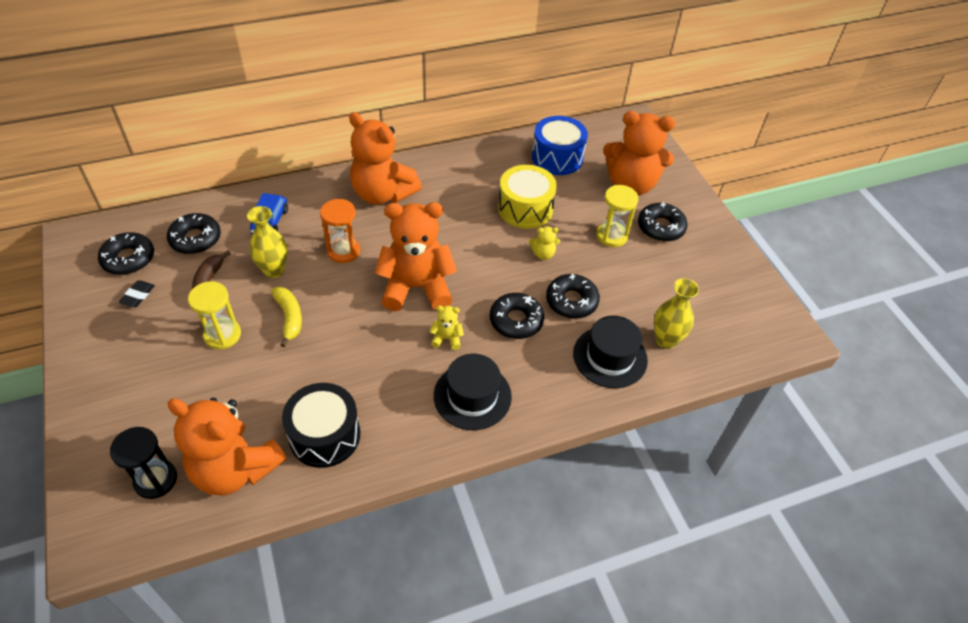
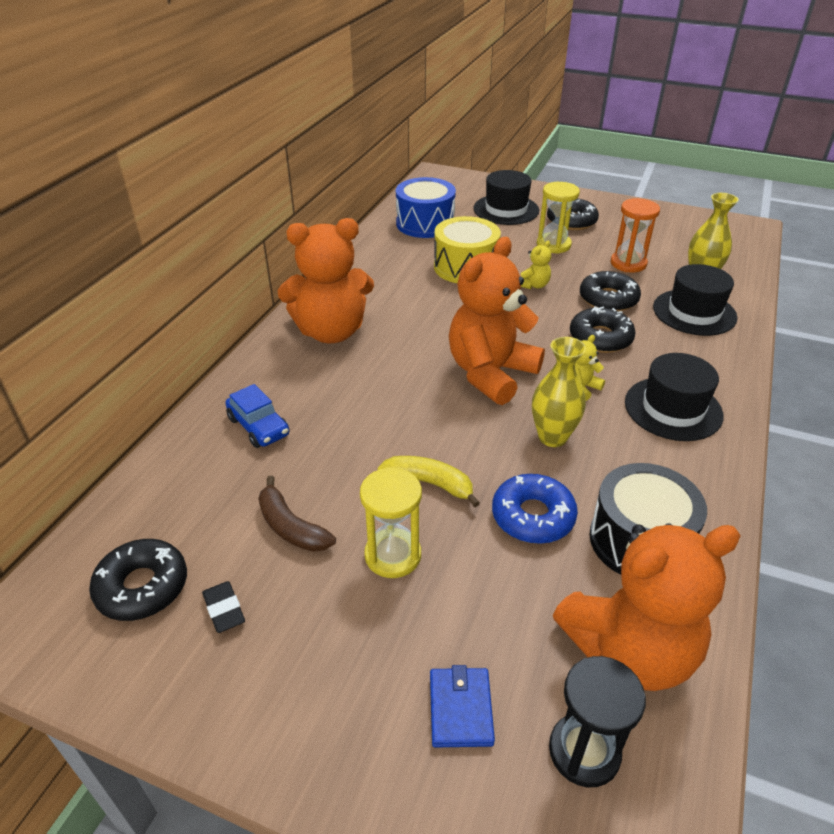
camera: 45 degrees left, 10 degrees down
(146, 418) = (460, 709): none -> blue wallet
(195, 239) = (198, 502): black donut -> none
(274, 270) = (340, 460): yellow vase -> yellow vase (552, 437)
(302, 376) = (533, 516): none -> blue donut
(343, 251) = (378, 395): orange hourglass -> orange hourglass (628, 263)
(631, 185) = (506, 209): orange teddy bear -> black hat

